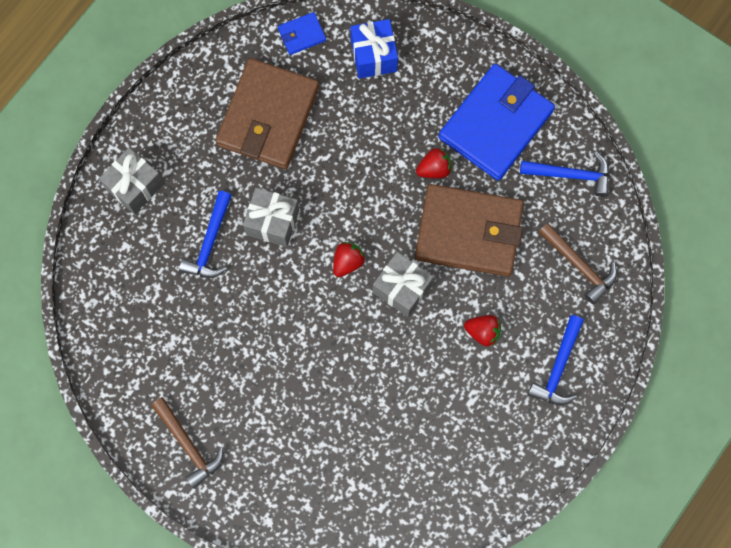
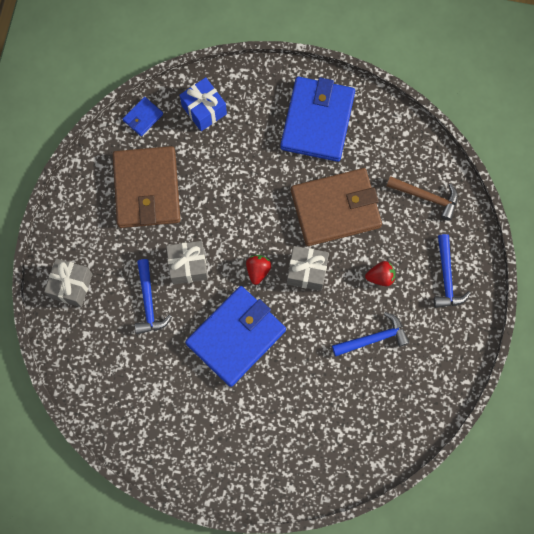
camera: 25 degrees left, 0 degrees up
(188, 445) = (205, 460): brown hammer -> none
(287, 325) = (236, 336): none -> blue wallet
(434, 169) = (288, 173): red strawberry -> none
(571, 175) = (389, 134): blue hammer -> blue hammer (374, 338)

